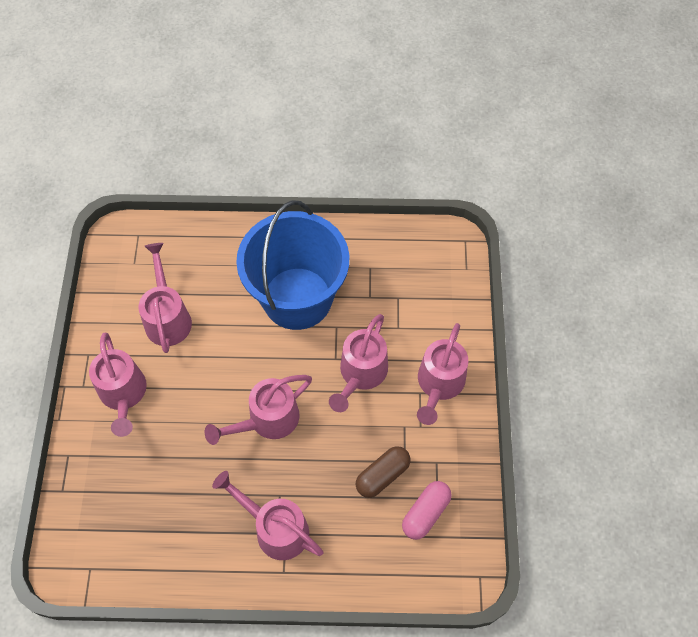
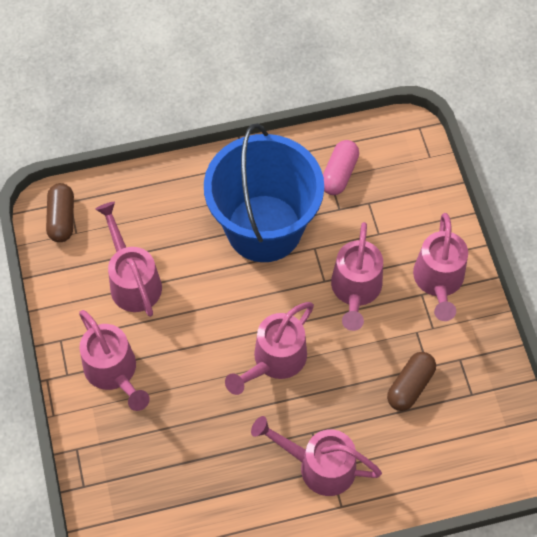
camera: 15 degrees left, 0 degrees up
(126, 248) = (62, 219): none -> brown capsule
(425, 513) = (465, 412): pink capsule -> pink capsule (339, 174)

